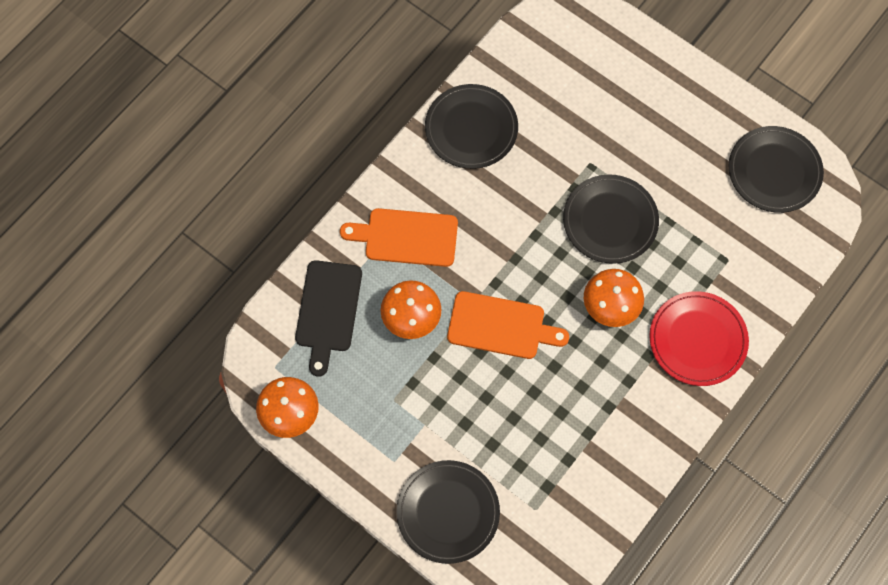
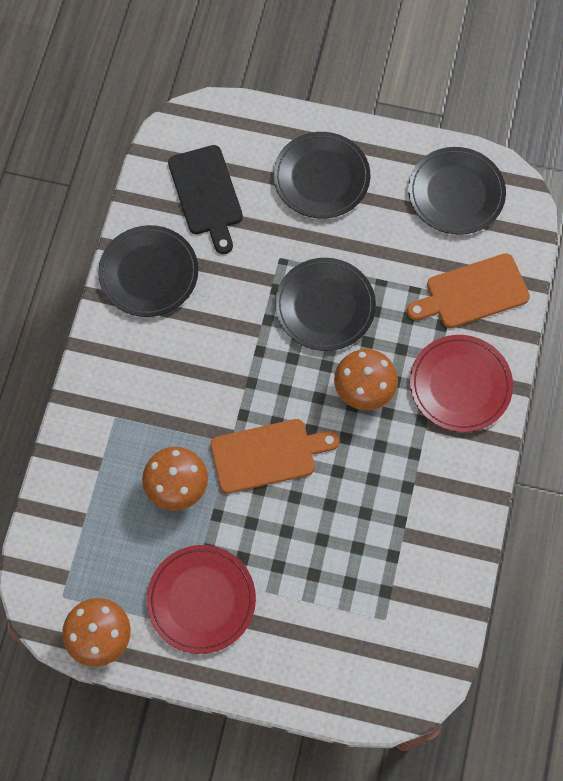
camera: 25 degrees left, 0 degrees up
(328, 310) = (90, 515): black cutting board -> black cutting board (206, 194)
(388, 422) = (201, 600): none -> red plate
(406, 237) = (134, 408): orange cutting board -> orange cutting board (472, 292)
(448, 512) = (302, 661): black plate -> black plate (321, 177)

